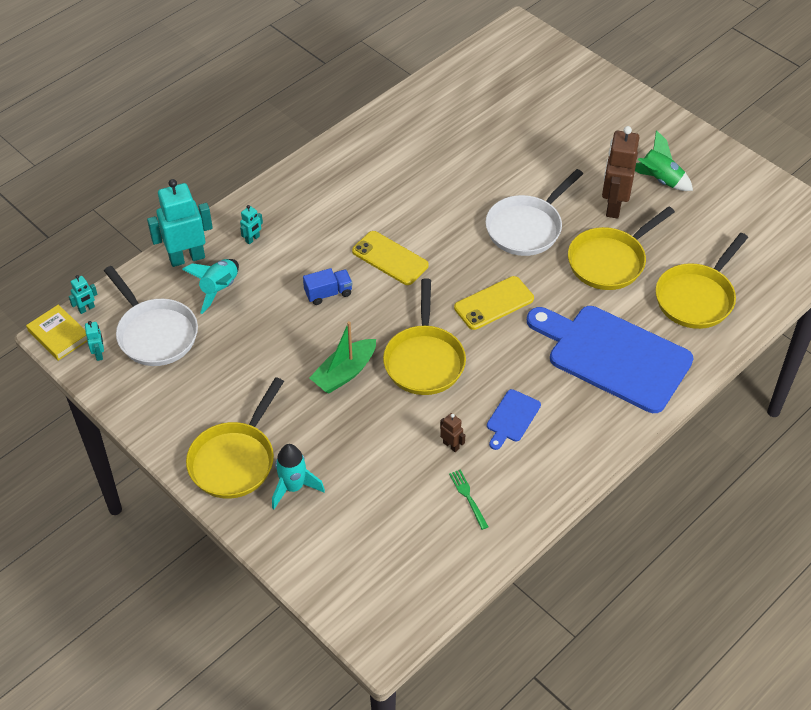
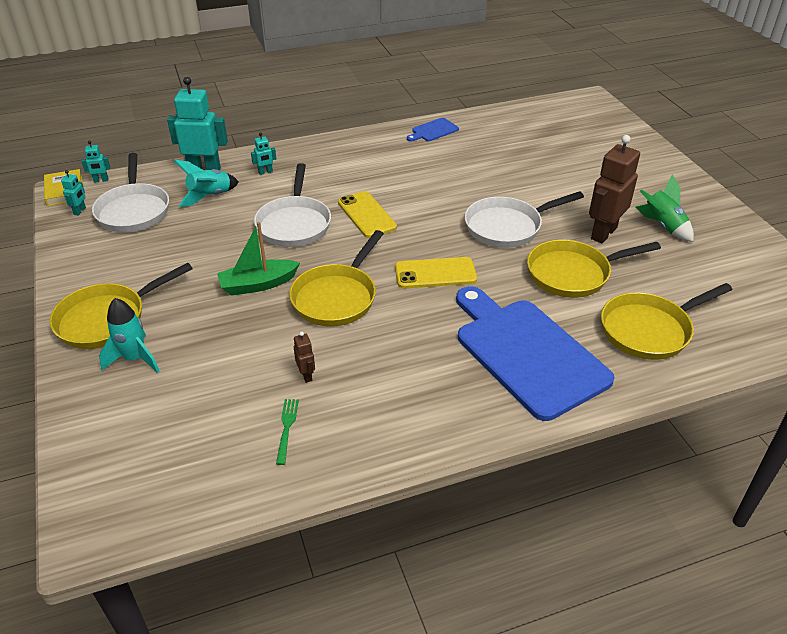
camera: 25 degrees right, 10 degrees down
(328, 293) = (294, 224): blue truck -> white pan
(512, 418) = (384, 372): blue cutting board -> blue cutting board (433, 130)

